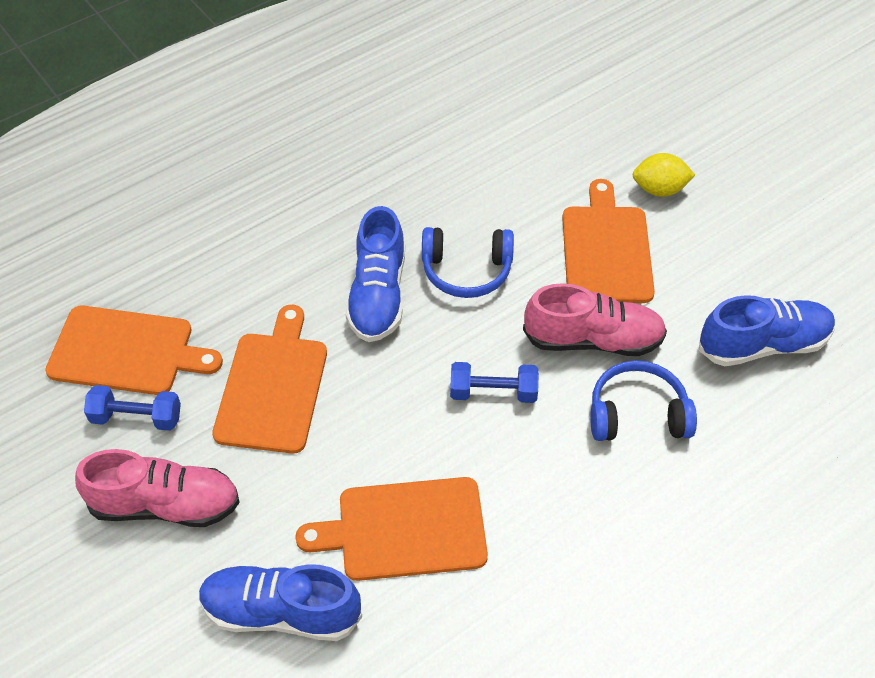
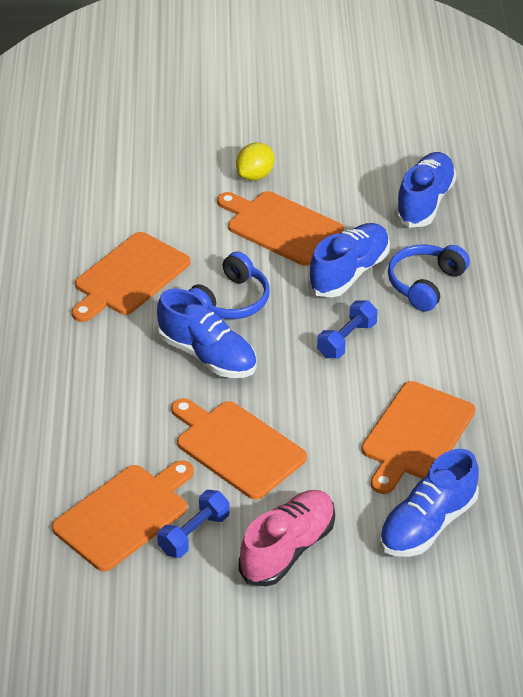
camera: 55 degrees left, 10 degrees down
(432, 181) = (129, 277): none -> orange cutting board
(593, 340) = (349, 272): pink shoe -> blue shoe

